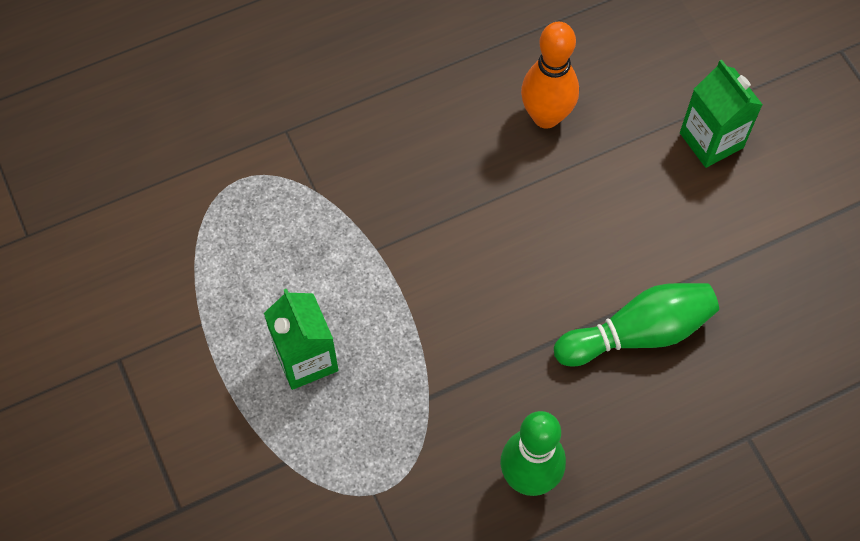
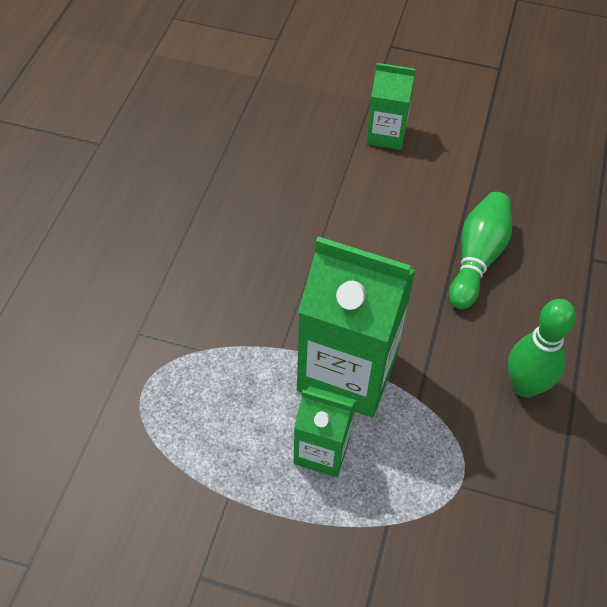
camera: 50 degrees left, 10 degrees down
(402, 319) = (347, 372): none -> green carton
(546, 116) = (287, 193): orange bowling pin -> none

